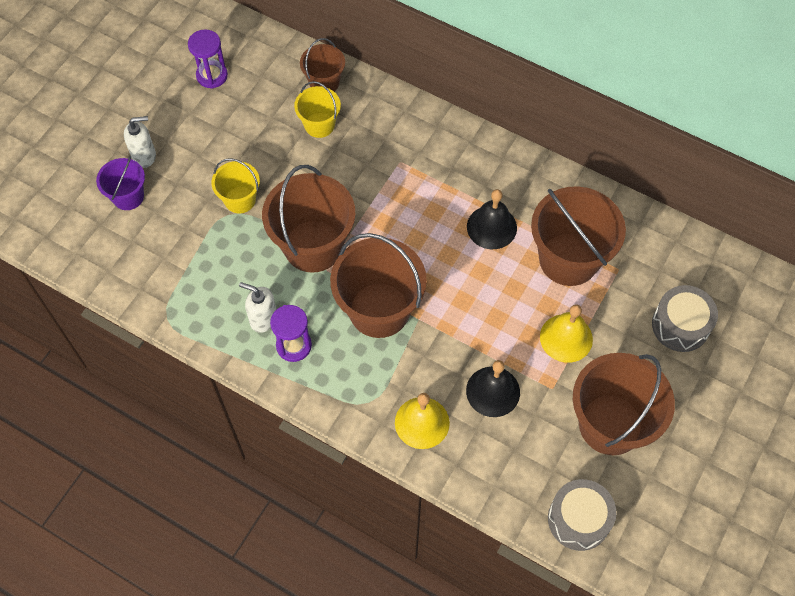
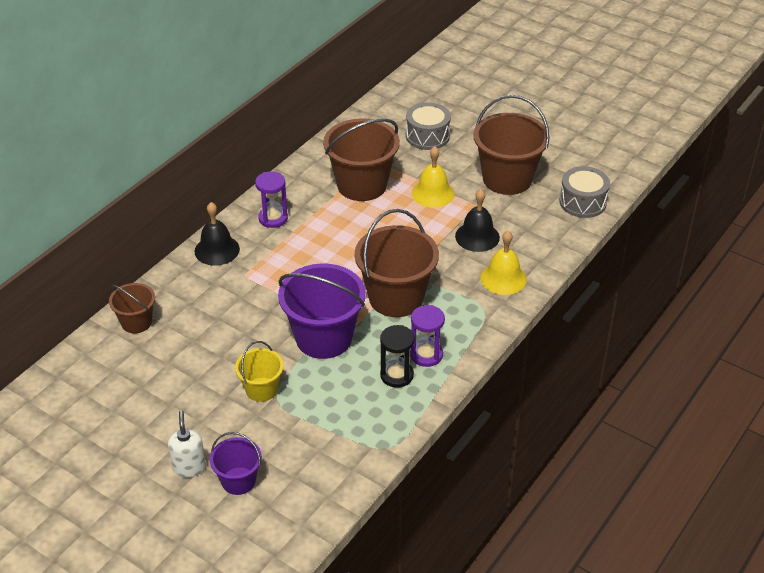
camera: 85 degrees left, 20 degrees down
(212, 75) = (99, 409): purple hourglass -> purple hourglass (273, 218)
(263, 319) = (396, 375): white soap dispenser -> black hourglass
(313, 246) = (324, 338): brown bucket -> purple bucket
(319, 125) = (187, 328): yellow bucket -> none
(491, 227) = (324, 224): black bell -> black bell (217, 250)

